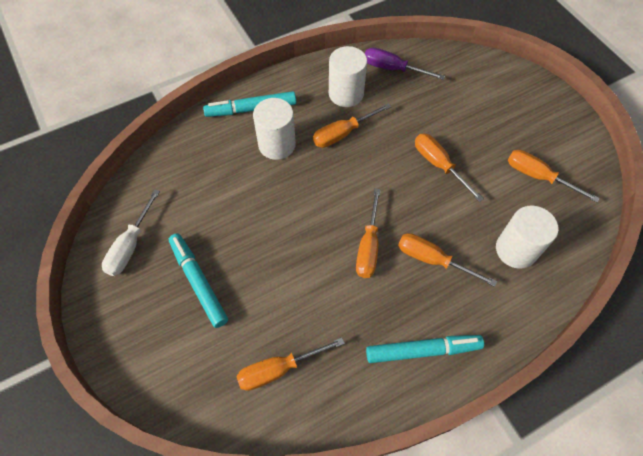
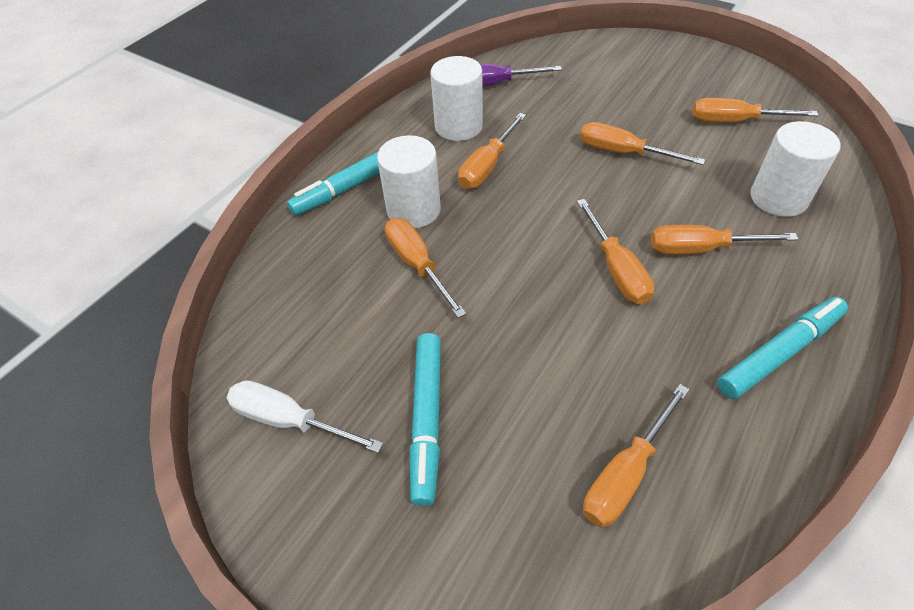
camera: 25 degrees left, 10 degrees down
(130, 245) = (289, 420): white screwdriver -> white screwdriver turned 120 degrees clockwise
(198, 282) = (427, 419): turquoise marker -> turquoise marker turned 120 degrees counterclockwise
(254, 184) = (417, 265): none -> orange screwdriver

